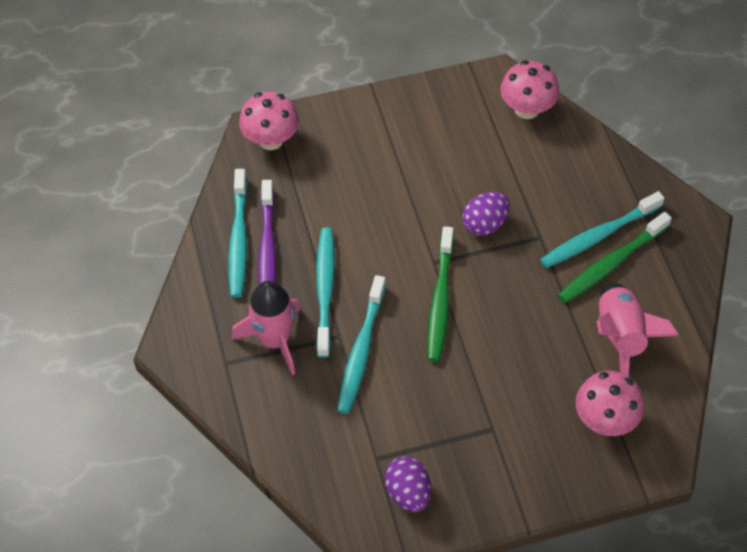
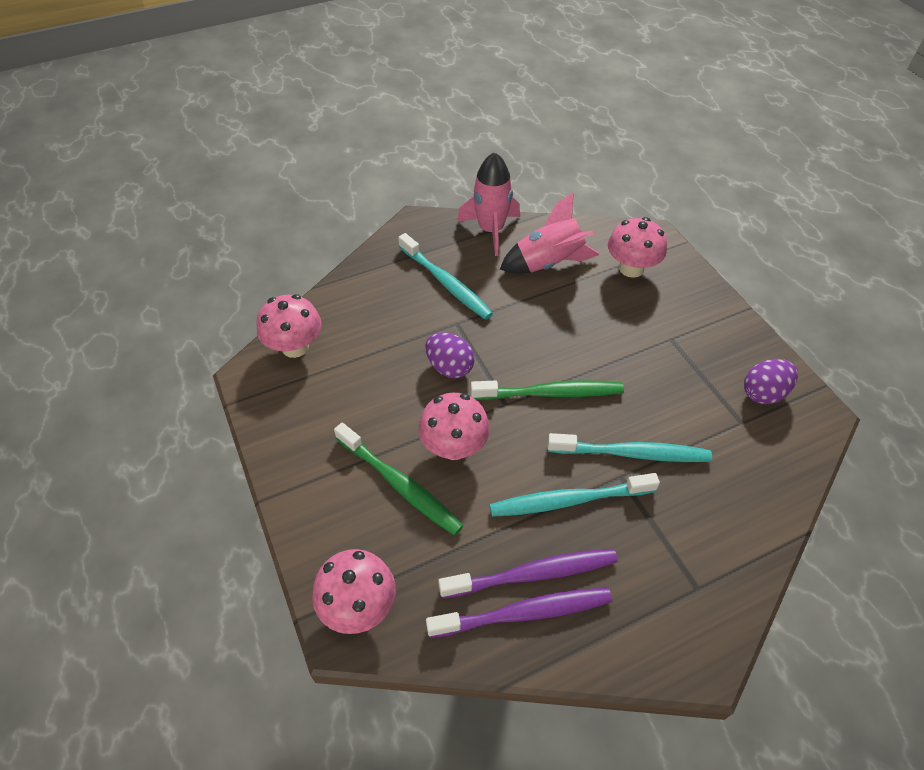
camera: 100 degrees left, 5 degrees down
(238, 240) = (524, 613): turquoise toothbrush -> purple toothbrush
(274, 340) = (649, 541): pink rocket -> pink rocket (491, 230)
(395, 215) = (454, 446): none -> pink mushroom
(611, 264) = (474, 273): green toothbrush -> green toothbrush (400, 484)

